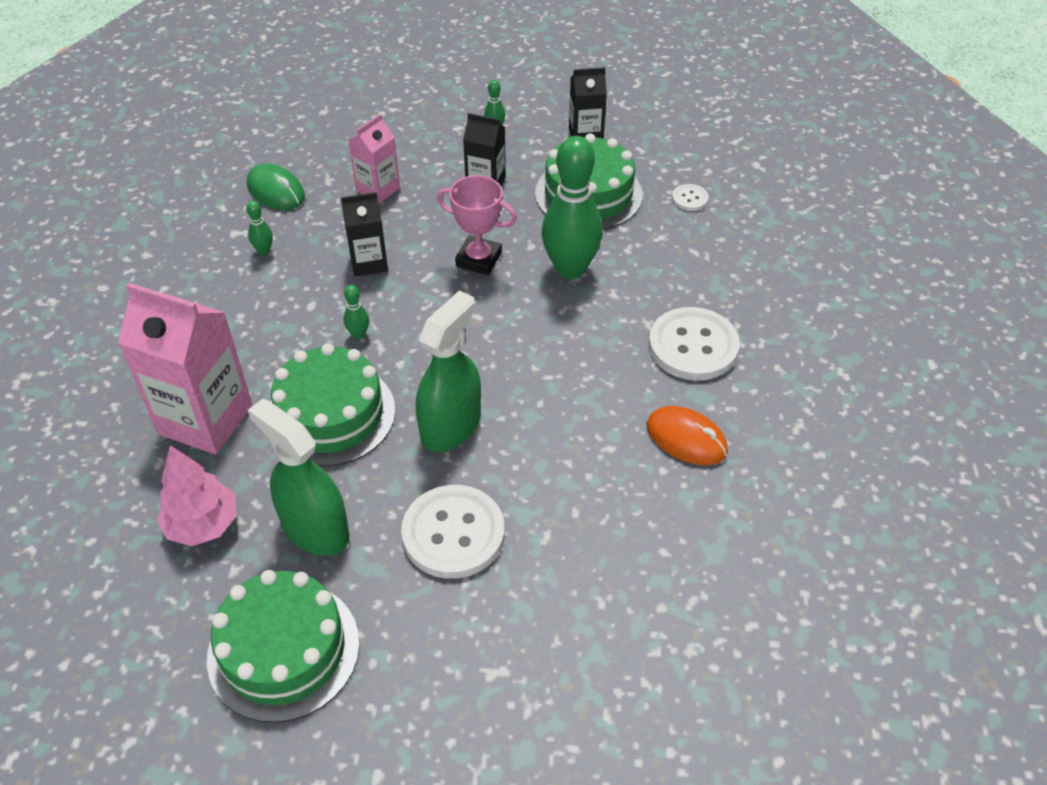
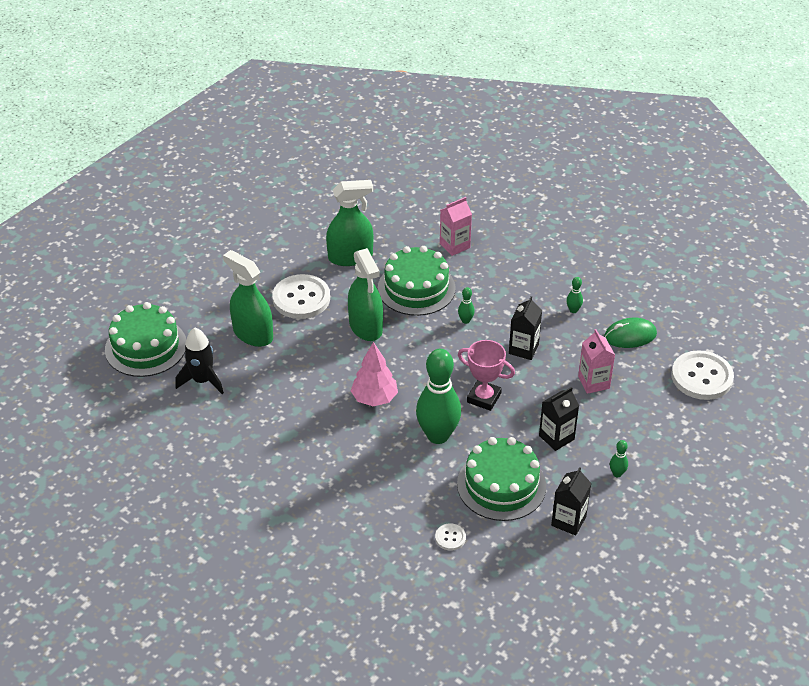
camera: 125 degrees right, 5 degrees down
(203, 525) = (388, 225): pink tree -> pink tree (374, 398)
(205, 419) = (454, 245): pink carton -> pink carton, size x0.56
(283, 650) = (298, 226): green cake -> green cake (146, 347)
(478, 259) = (484, 398): pink trophy -> pink trophy turned 60 degrees clockwise
(572, 545) = (253, 334): none -> green spray bottle
(686, 439) = (267, 411): orange mouse -> none
(693, 346) = (324, 454): white button -> white button (702, 377)
(708, 544) = (202, 381): none -> black rocket

